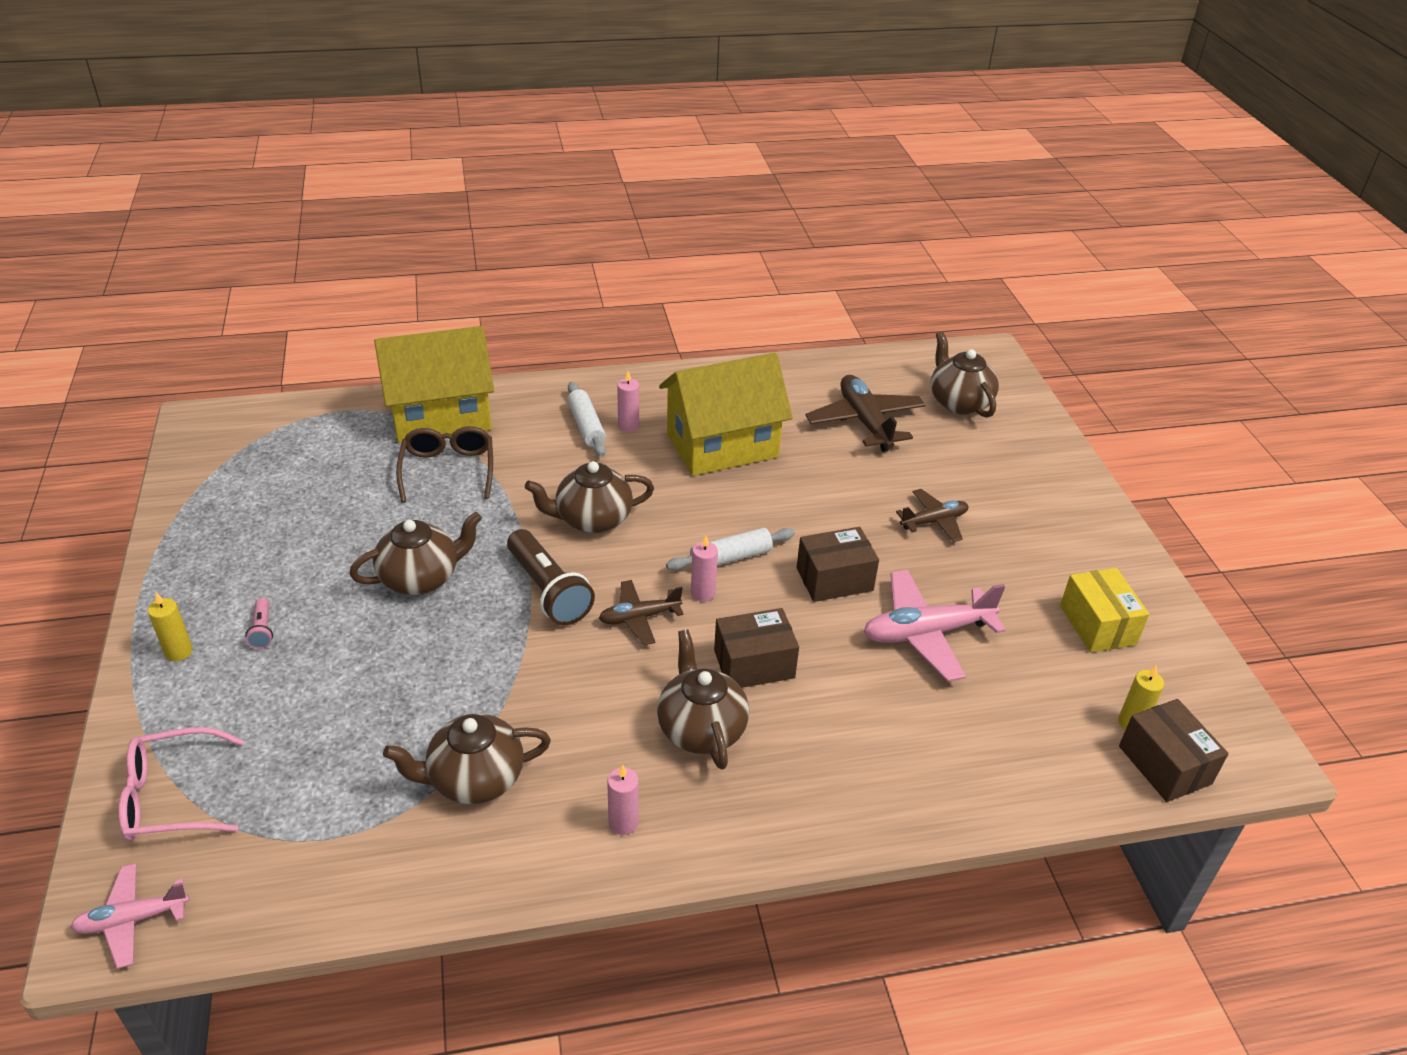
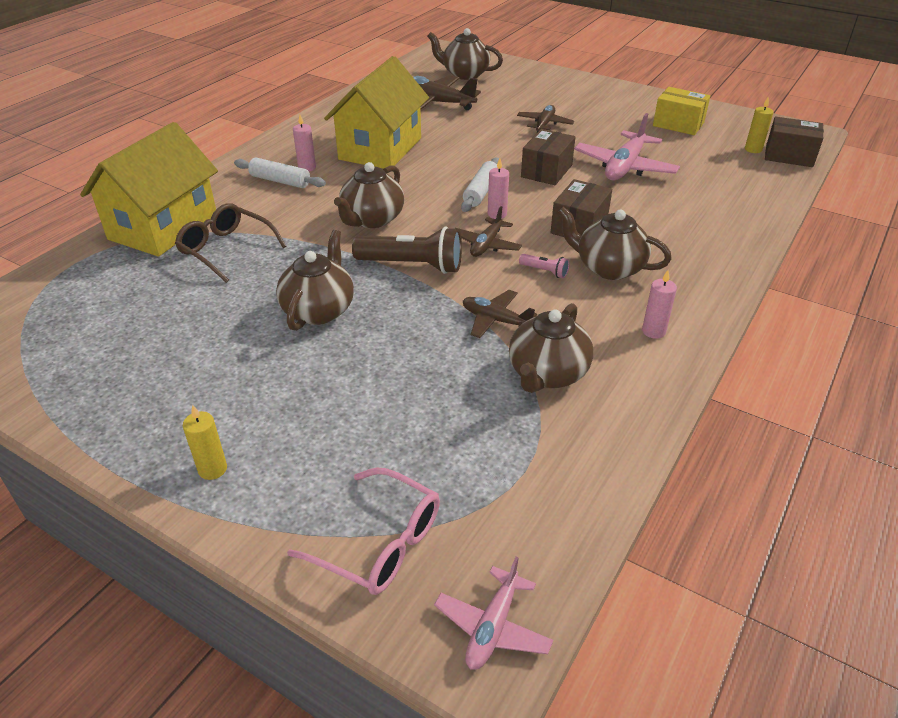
camera: 45 degrees left, 0 degrees up
(172, 797) = (379, 543): pink glasses -> pink glasses turned 90 degrees counterclockwise
(262, 630) = (258, 410): pink flashlight -> pink flashlight (545, 271)
(521, 697) = (496, 320): none -> brown plane

